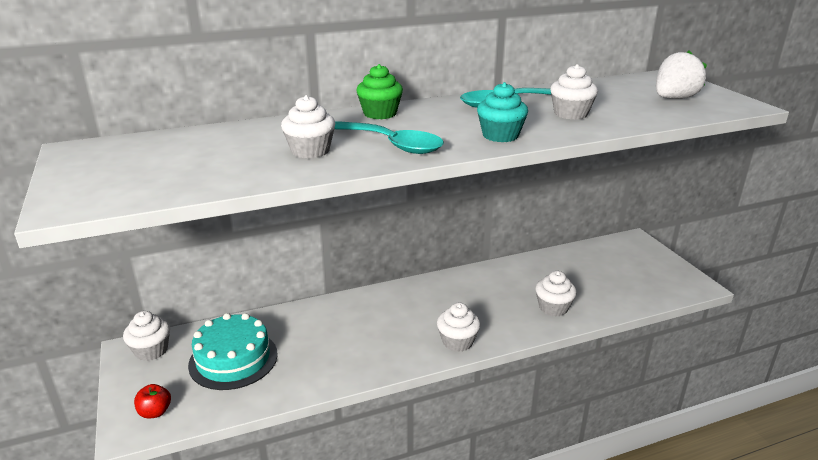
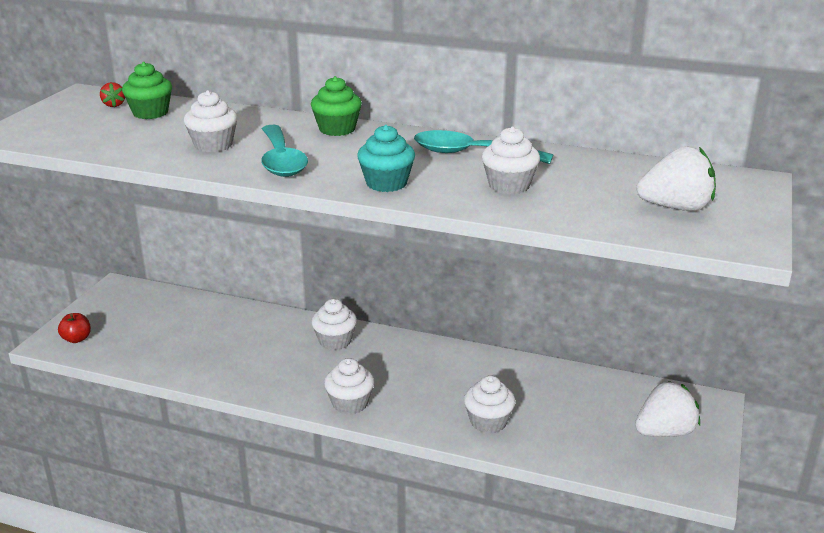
camera: 40 degrees right, 0 degrees up
(135, 149) = (114, 105): none -> red strawberry
(151, 350) = (128, 294): white cupcake -> white cupcake (335, 341)
(190, 145) = (150, 113): none -> green cupcake
(233, 359) = (169, 328): turquoise cake -> none
(640, 266) = (664, 432): none -> white strawberry

